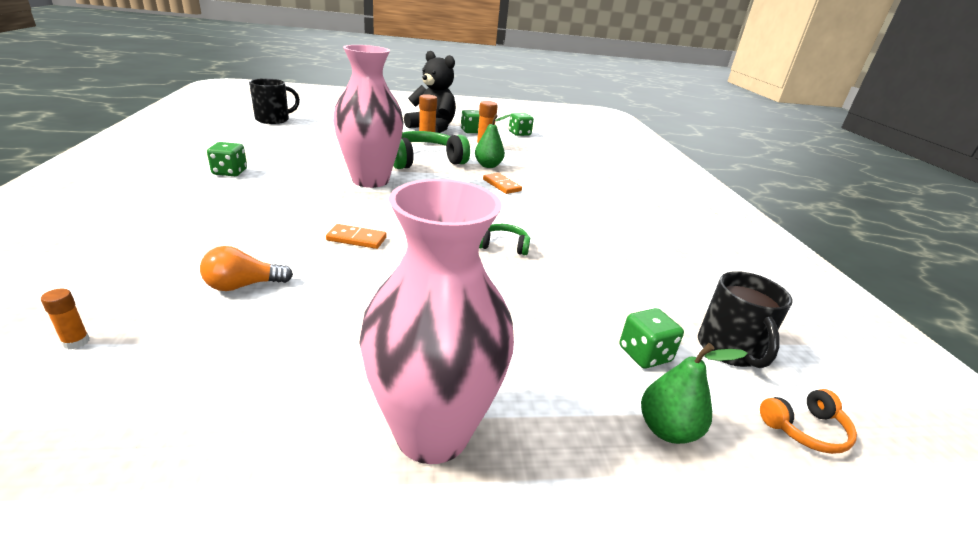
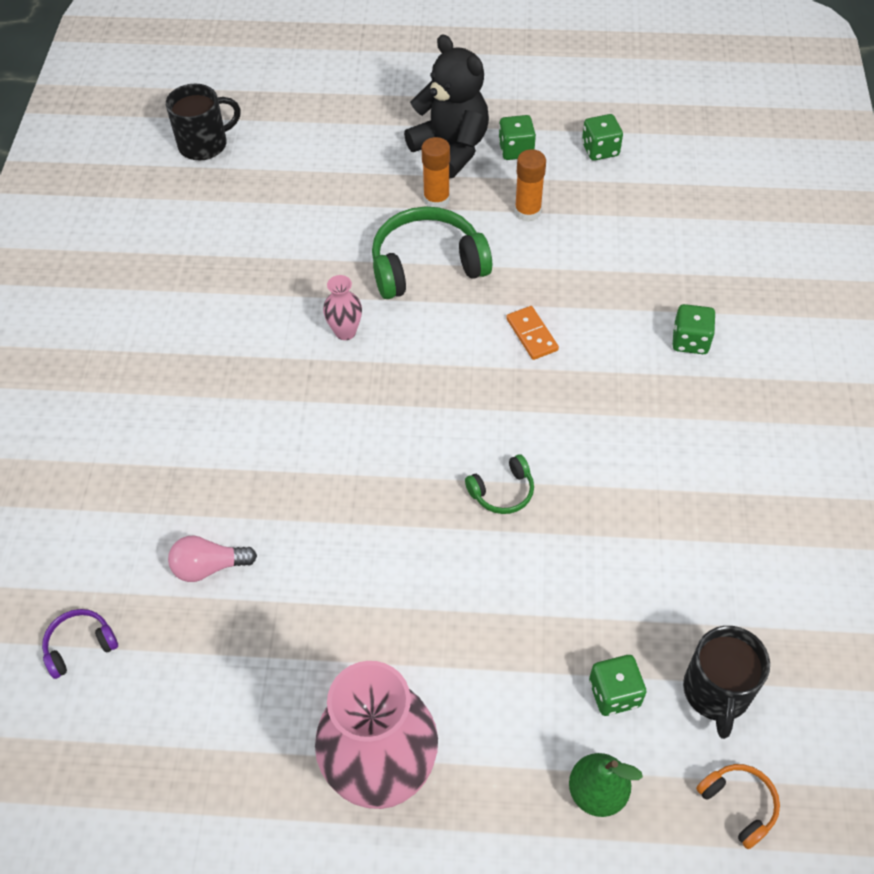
camera: 15 degrees right, 25 degrees up
(76, 342) = (80, 646): orange glue stick -> purple headphones
(230, 172) = (164, 320): green dice -> green dice (690, 341)
(243, 285) = (209, 567): orange light bulb -> pink light bulb
(356, 239) = (324, 478): orange domino -> none
(370, 180) = (345, 332): pink vase -> pink vase, size x0.43
(488, 165) = (523, 274): green pear -> none
(503, 246) = (502, 492): green headphones -> green headphones turned 135 degrees clockwise
(805, 429) = (739, 805): orange headphones -> orange headphones turned 120 degrees counterclockwise

